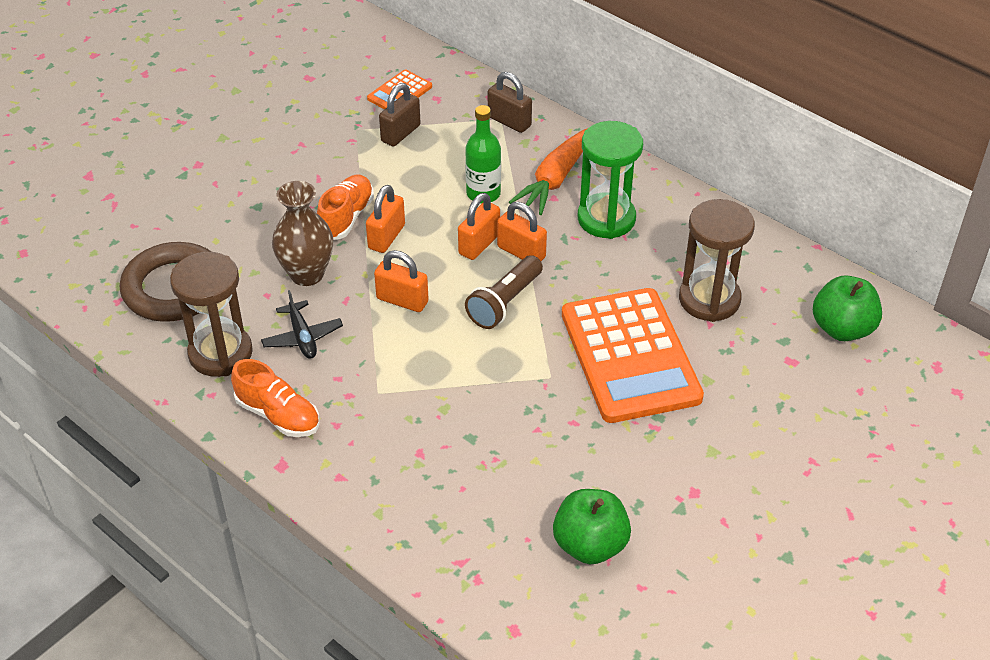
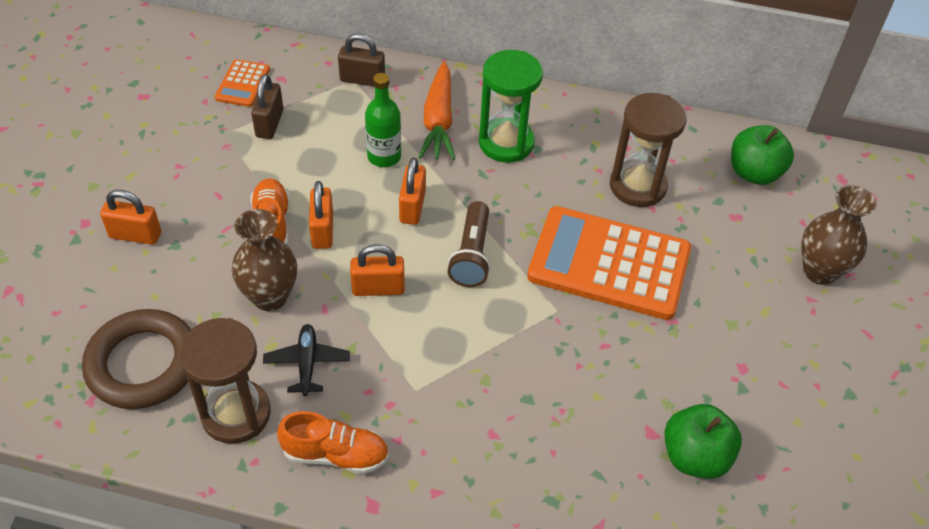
camera: 30 degrees left, 5 degrees up
(302, 337) = (307, 363): black plane -> black plane turned 135 degrees counterclockwise
(521, 252) = (454, 201): orange padlock -> orange padlock (135, 235)
(629, 356) = (609, 263): orange calculator -> orange calculator turned 150 degrees clockwise
(842, 440) = (819, 271): none -> brown vase

